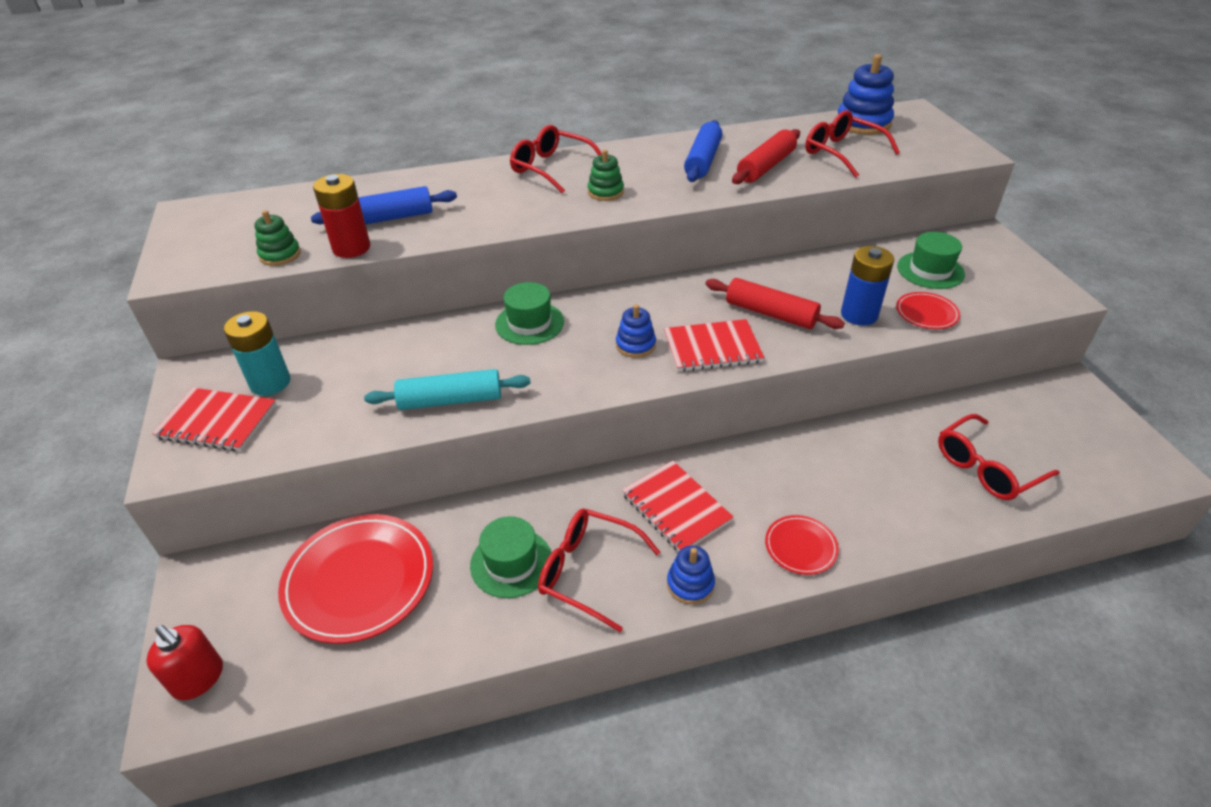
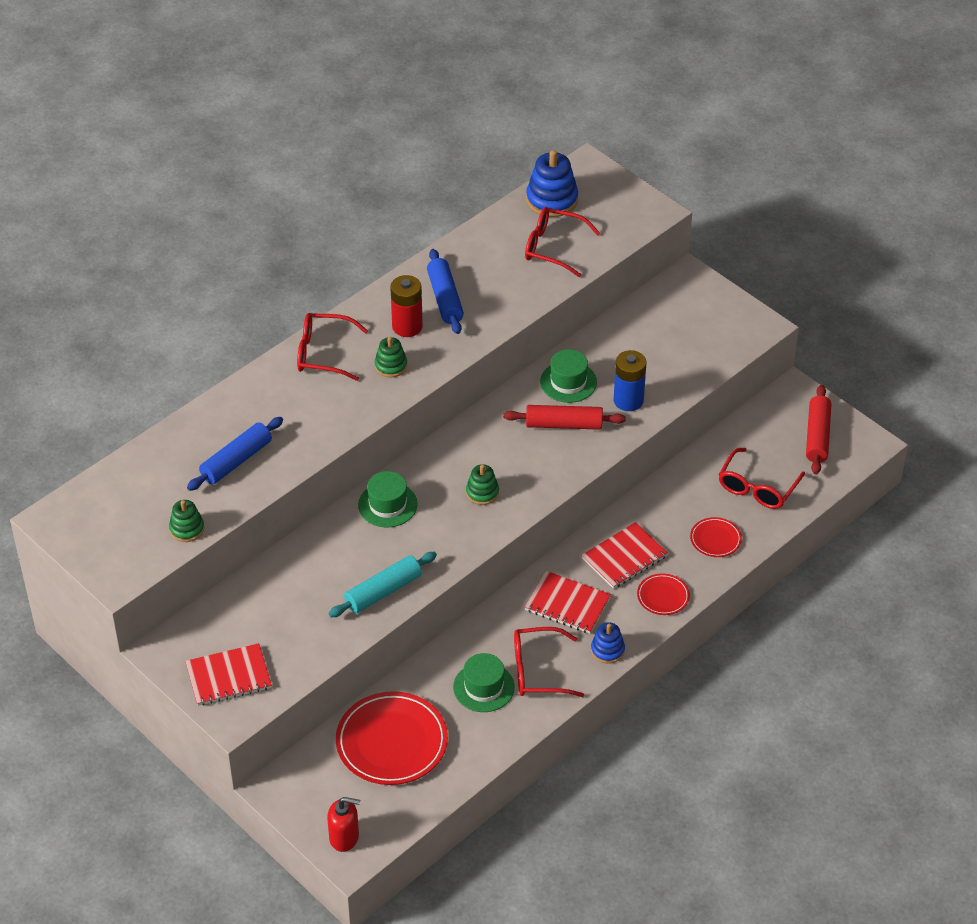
camera: 30 degrees left, 5 degrees up
(270, 383) = (234, 633): turquoise battery -> none
(351, 248) = (237, 501): red battery -> red battery (407, 326)
(635, 345) = (482, 492): blue stacking toy -> green stacking toy
(712, 348) = (539, 473): red notebook -> red notebook (624, 557)
(766, 167) = (501, 288): red rolling pin -> red rolling pin (817, 436)
(926, 313) = (675, 380): red plate -> red plate (715, 539)
(930, 270) = (661, 334): green hat -> green hat (568, 382)

